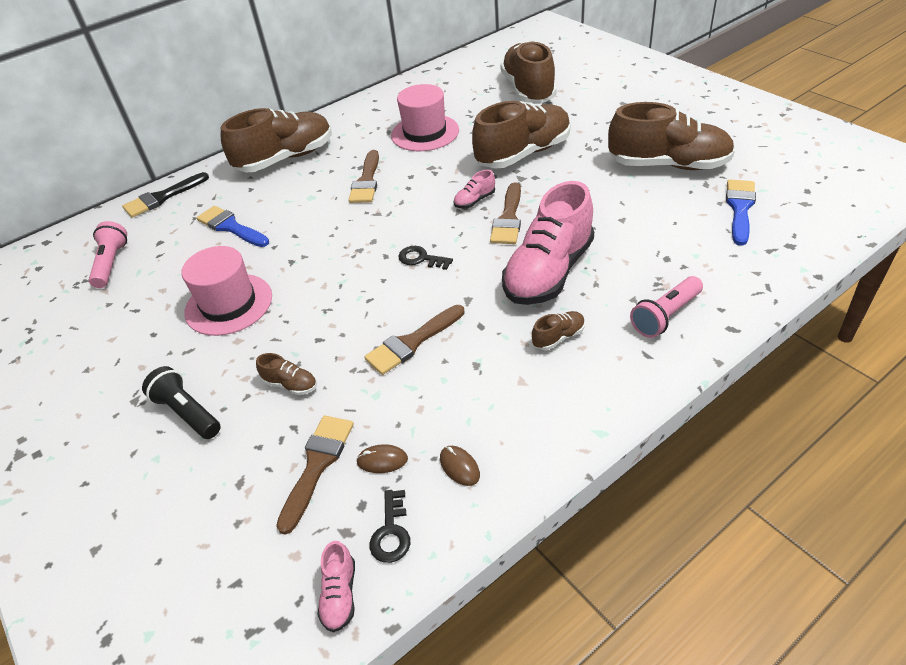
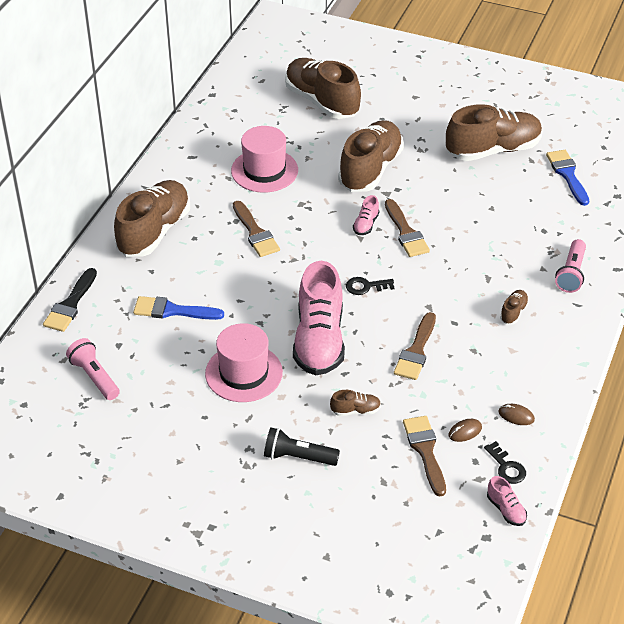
camera: 35 degrees left, 0 degrees up
(548, 272) = (470, 267): pink shoe -> pink shoe (319, 340)

